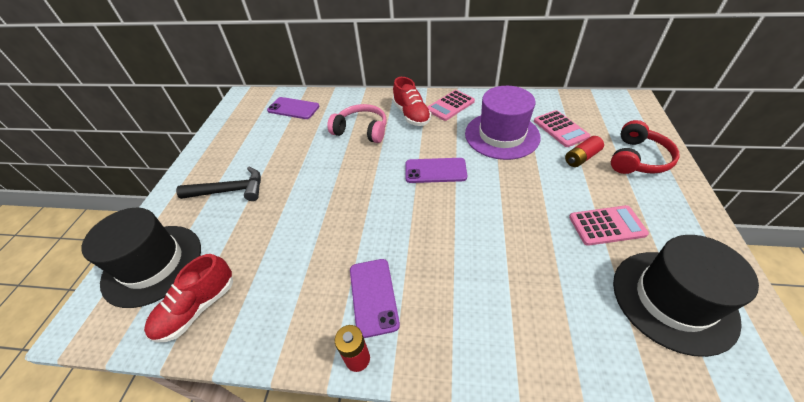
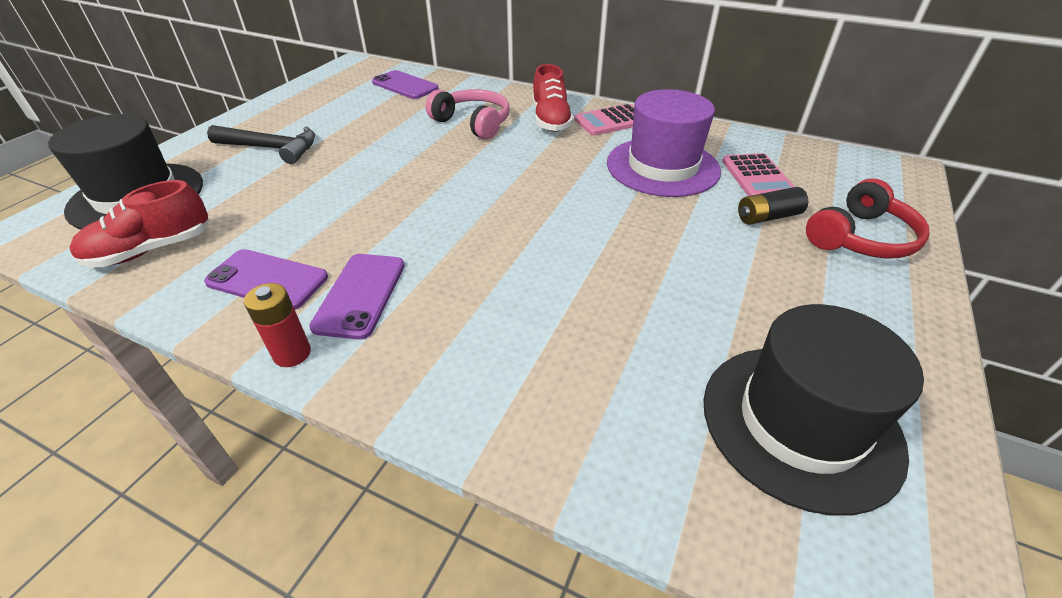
camera: 15 degrees right, 5 degrees down
(435, 171) = (540, 185): purple phone -> purple phone (267, 280)
(581, 157) = (767, 217): red battery -> black battery
(606, 225) = (752, 304): pink calculator -> none

